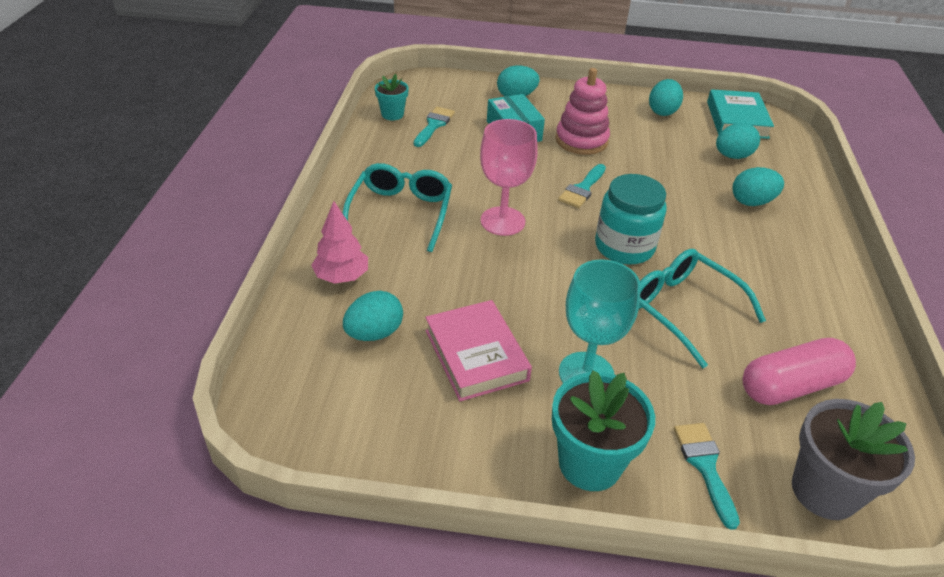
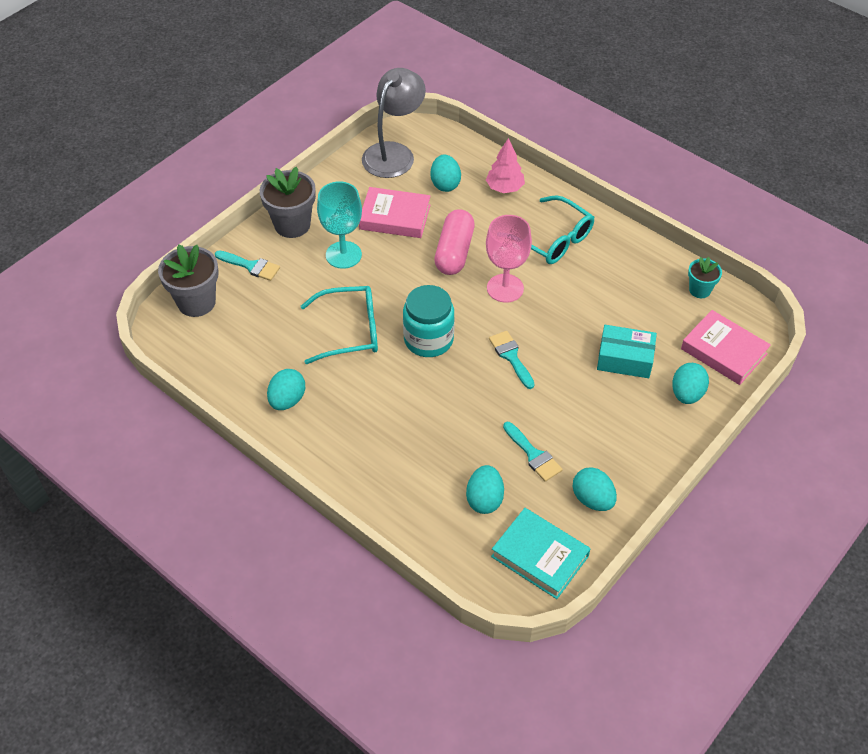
camera: 125 degrees right, 10 degrees up
(345, 420) = (394, 153): none -> grey lamp
(434, 125) = (666, 309): turquoise brush -> turquoise brush (533, 455)
(453, 90) = (723, 351): none -> pink book
(581, 140) = (580, 399): pink stacking toy -> none
(590, 463) = (292, 225): turquoise flower pot -> grey flower pot
(752, 202) = (417, 460): turquoise egg -> turquoise egg (287, 400)
(791, 386) = (256, 340): pink capsule -> pink capsule (454, 252)

